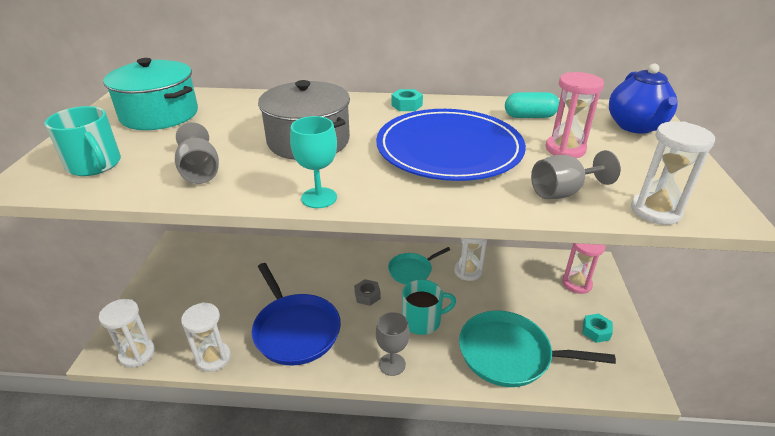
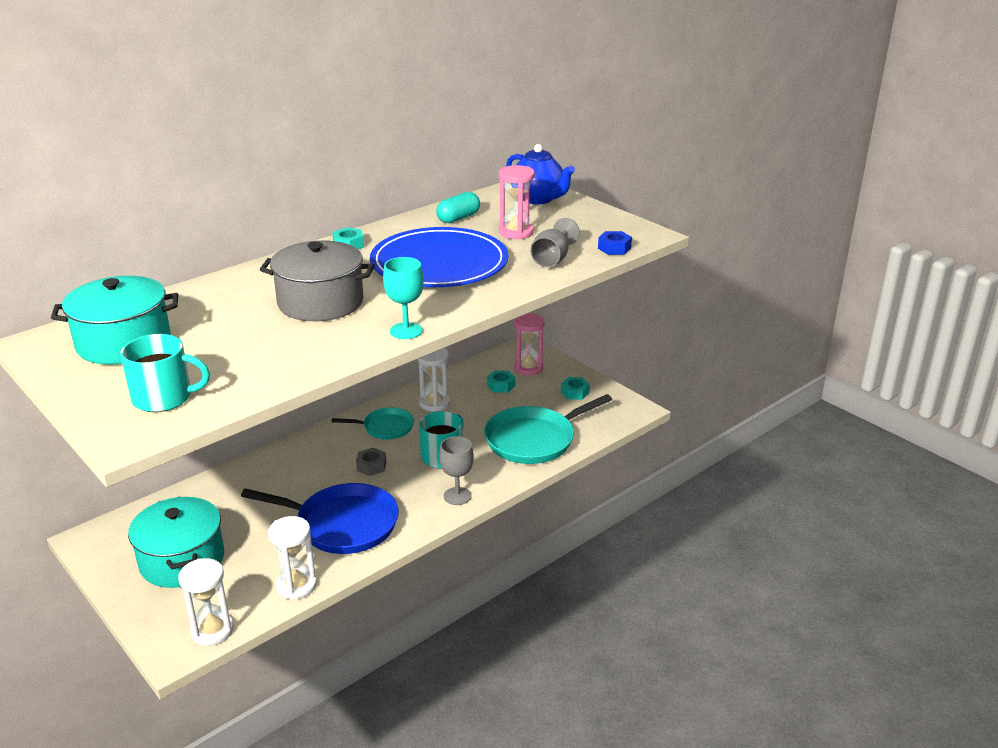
camera: 45 degrees left, 5 degrees down
(191, 289) = (182, 560): none -> turquoise pot
(200, 172) = (276, 358): grey goblet -> none
(412, 270) = (385, 427): turquoise pan -> turquoise pan turned 105 degrees counterclockwise
(536, 286) = (501, 386): none -> turquoise nut
(655, 211) = (614, 248): white hourglass -> blue nut

